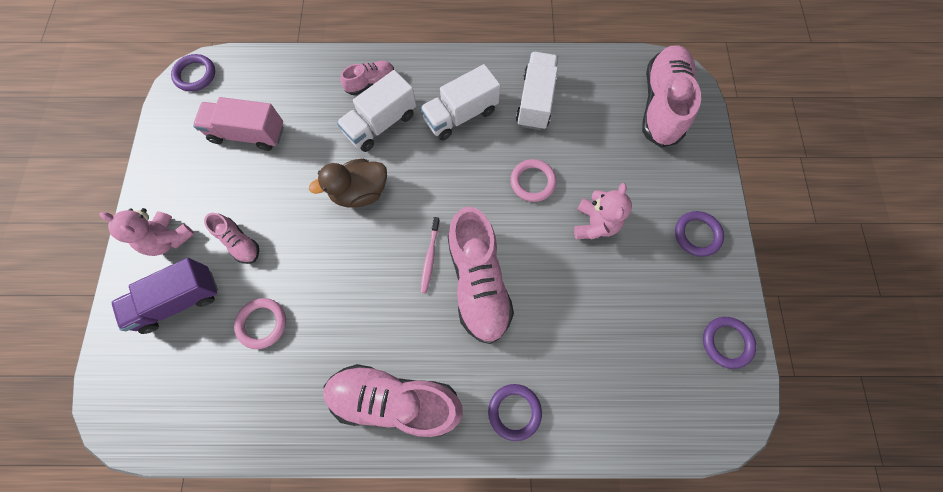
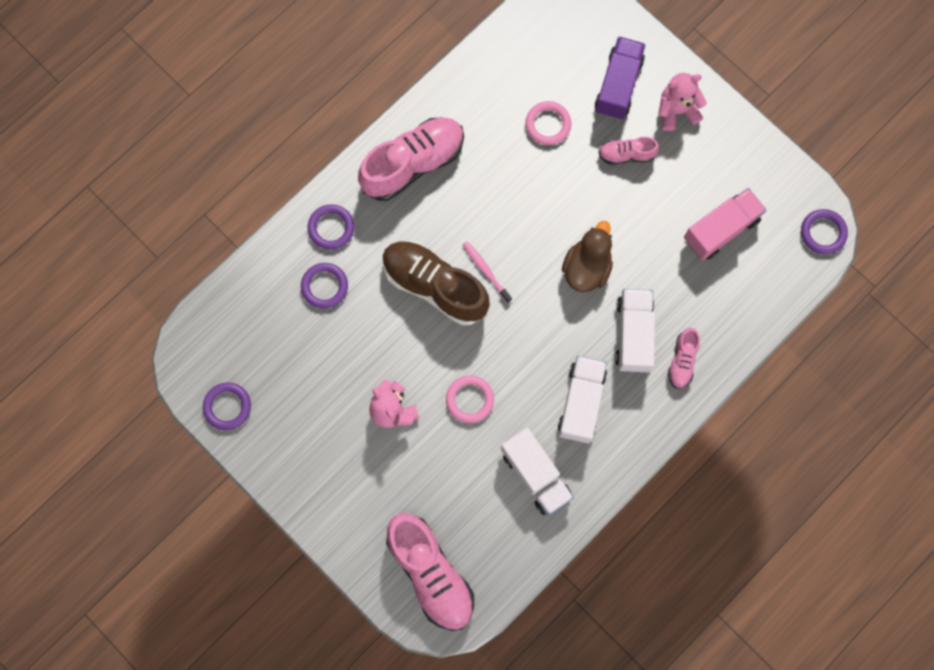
camera: 135 degrees right, 5 degrees up
(478, 282) = (435, 286): pink shoe -> brown shoe
(697, 235) = (310, 474): purple ring -> purple ring (324, 286)

